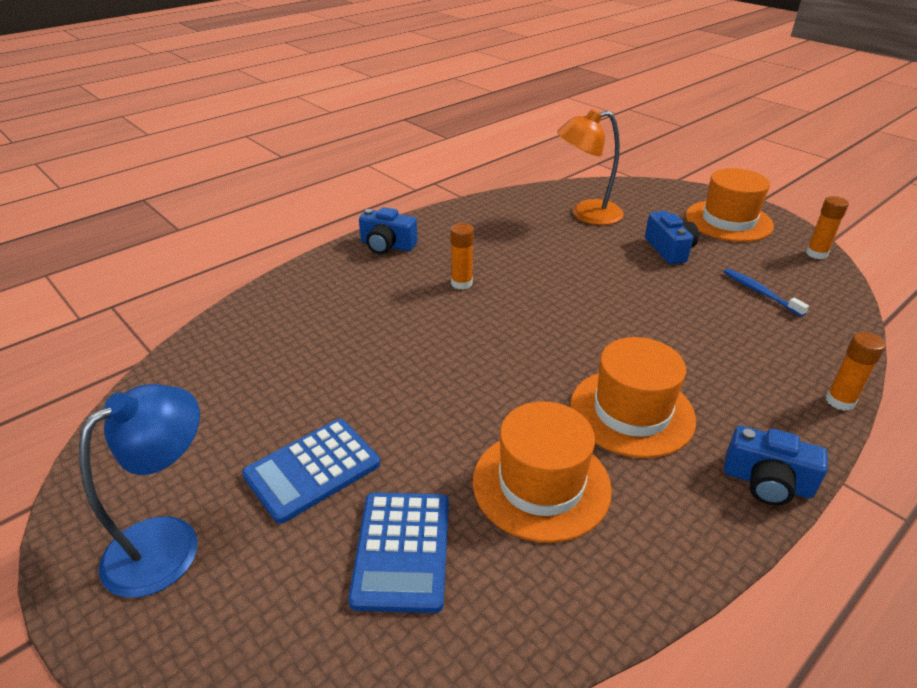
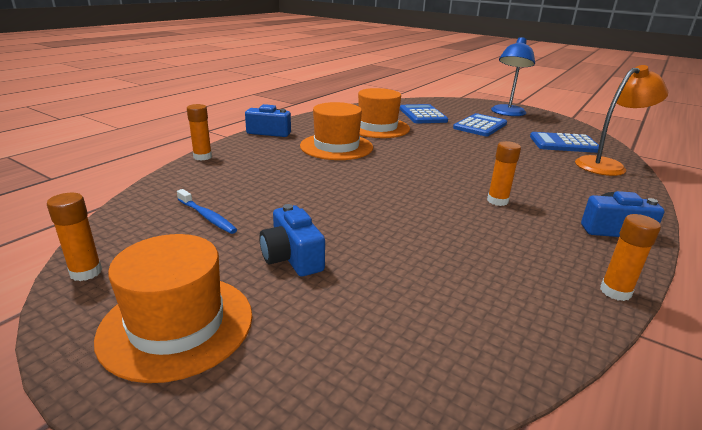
camera: 165 degrees right, 10 degrees down
(231, 383) = (564, 144): none -> blue calculator
(452, 210) = (615, 292): none -> orange glue stick
(586, 214) = (416, 309): orange lamp -> orange lamp (607, 165)

